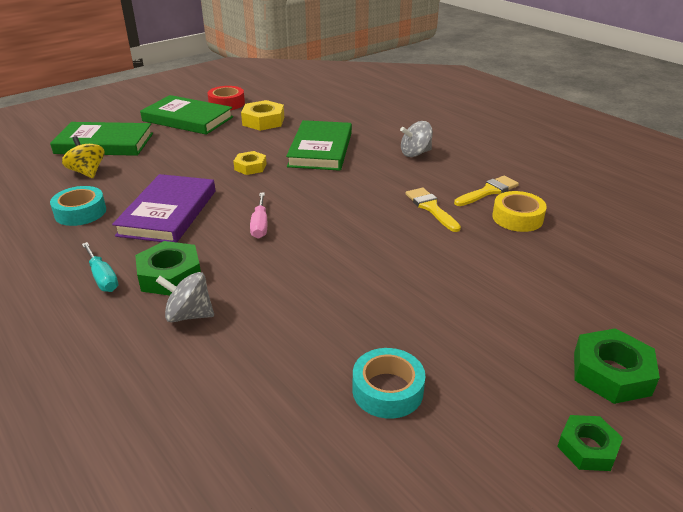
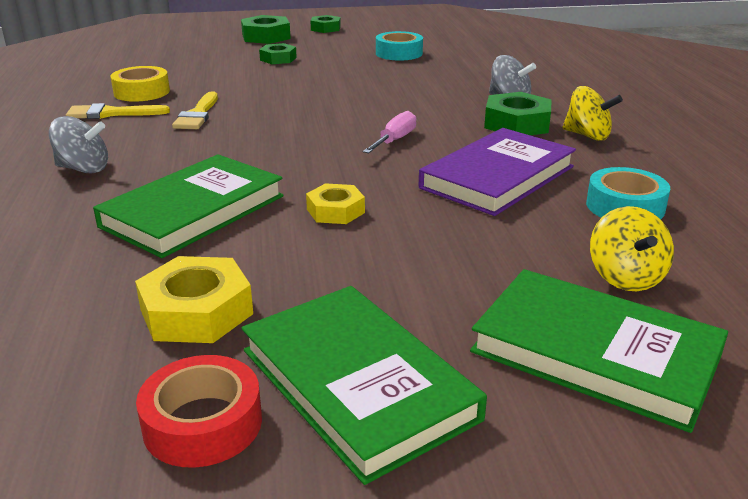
camera: 150 degrees left, 5 degrees down
(102, 278) = (587, 135): turquoise screwdriver -> yellow spinning top
(504, 315) = (278, 59): none -> green nut

